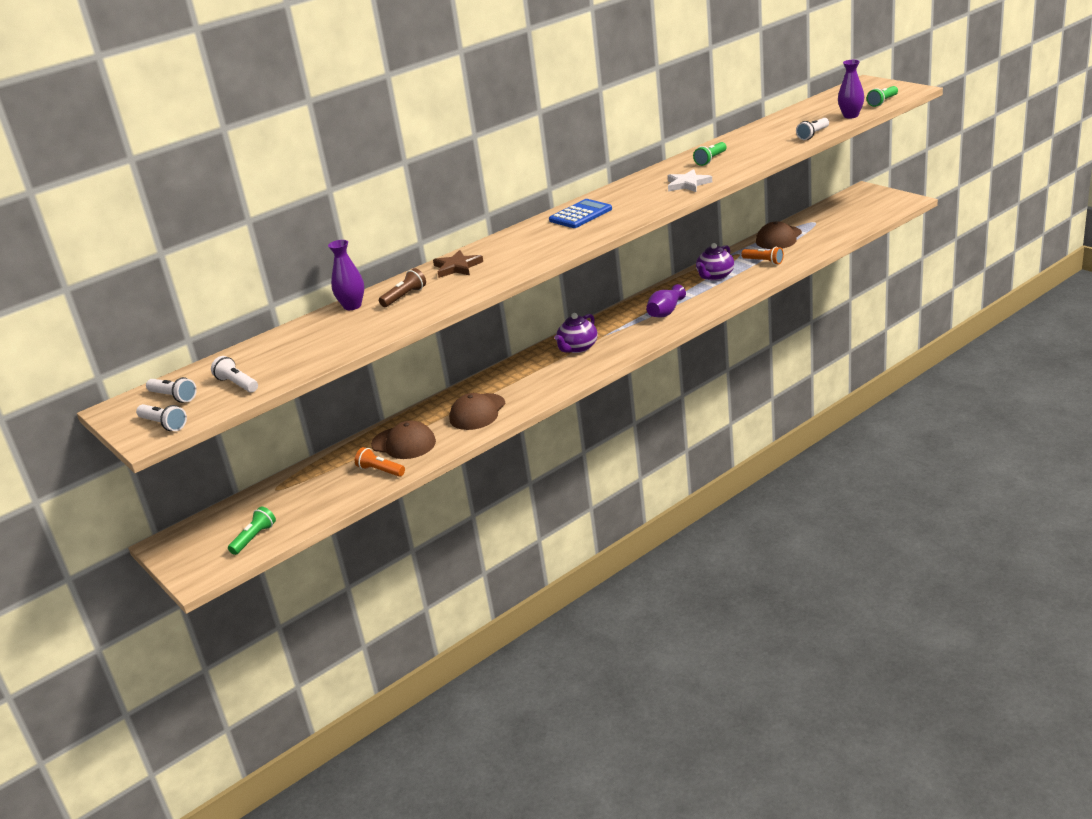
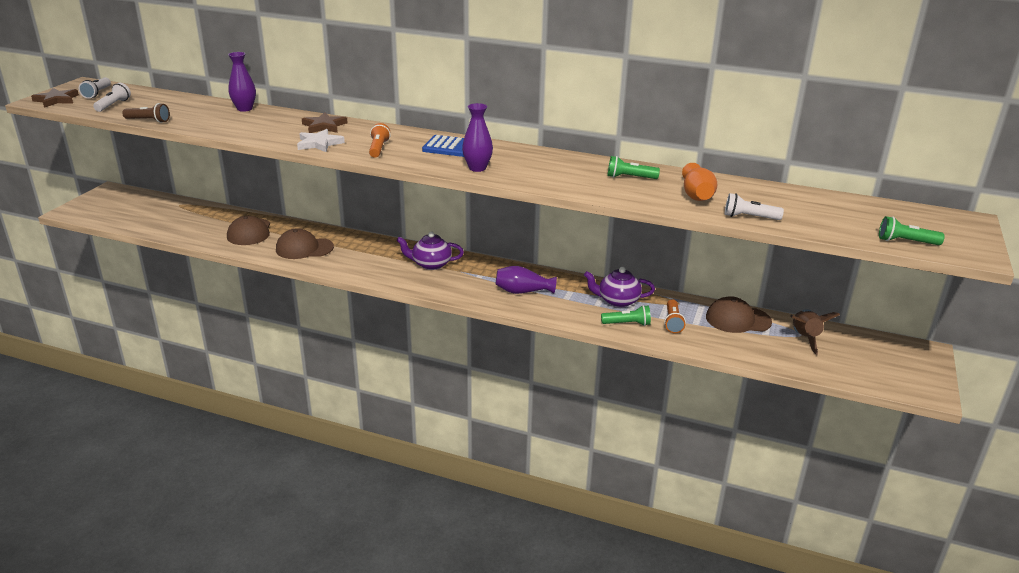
camera: 55 degrees right, 0 degrees up
(164, 424) = (56, 100): white flashlight -> brown star
(254, 538) = (116, 215): green flashlight -> green flashlight (627, 324)
(380, 471) = (208, 234): orange flashlight -> orange flashlight (378, 149)
(404, 296) = (263, 121): brown flashlight -> brown flashlight (148, 121)
(687, 184) = (555, 178): white star -> white star (319, 143)
(763, 144) = (696, 195): none -> orange vase
(820, 222) = (804, 338): none -> brown rocket
(850, 116) = (834, 229): purple vase -> purple vase (477, 168)

